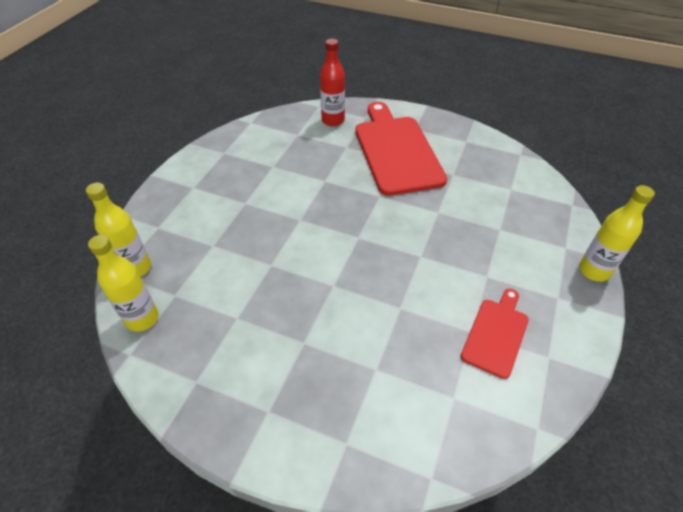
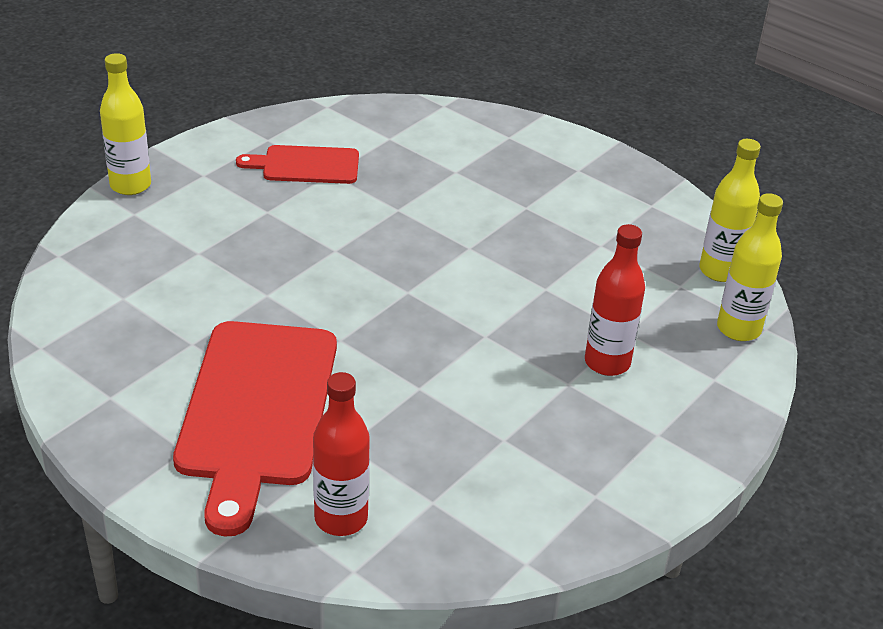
camera: 165 degrees left, 10 degrees down
(223, 221) = (607, 362): none -> red bottle
(496, 334) = (306, 165): red cutting board -> red cutting board turned 45 degrees clockwise

